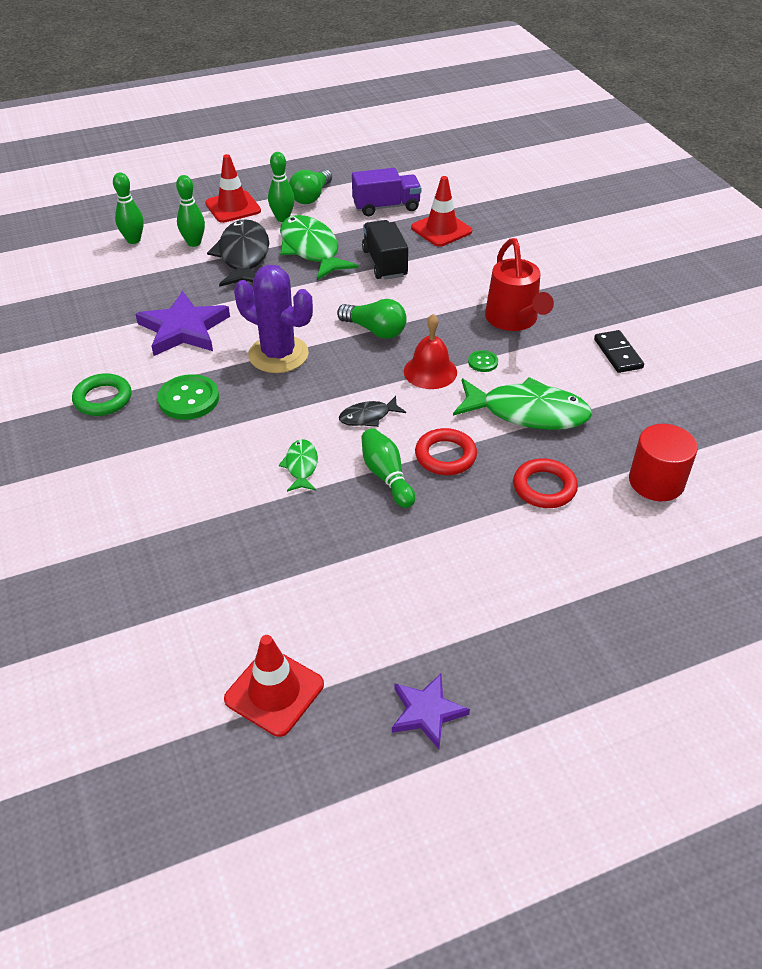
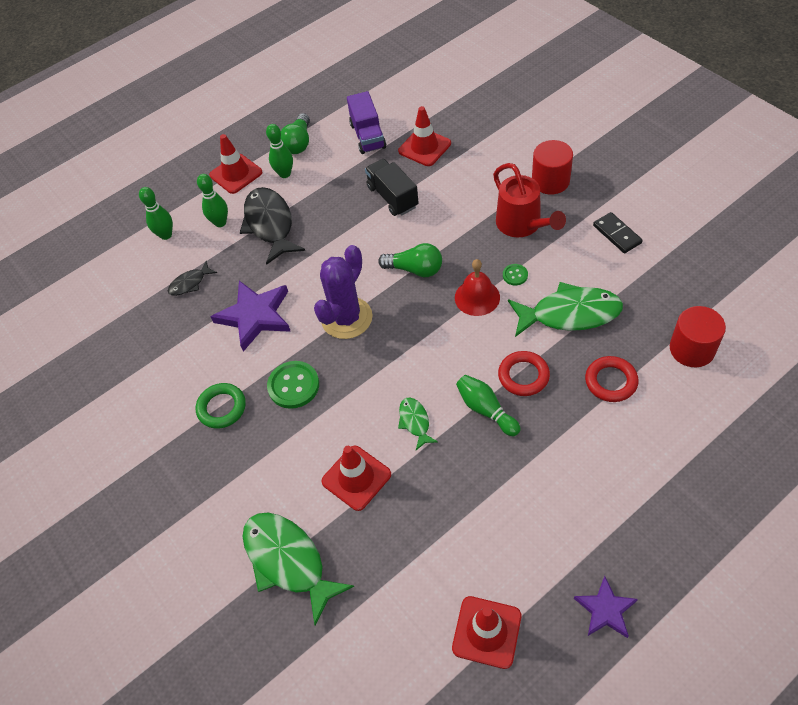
camera: 10 degrees left, 10 degrees up
(209, 500) = (356, 478): none -> red traffic cone
(278, 354) = (346, 318): purple cactus -> purple cactus turned 75 degrees counterclockwise
(311, 249) = (324, 200): green fish -> green fish (288, 561)
(368, 416) = (447, 357): black fish -> black fish (190, 283)
(386, 207) = (367, 136): purple truck -> purple truck turned 105 degrees clockwise
(565, 289) = (550, 181): none -> red cylinder

